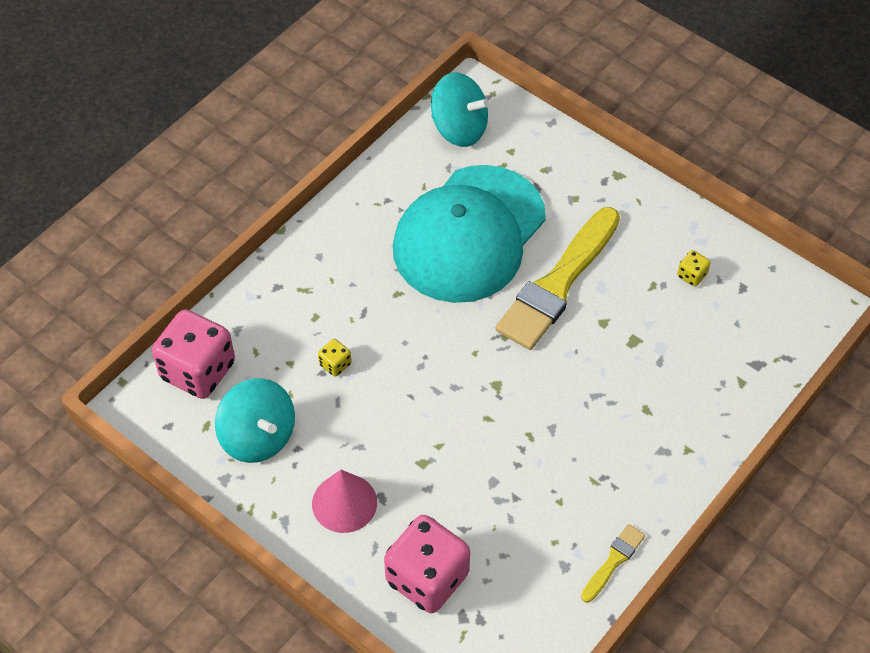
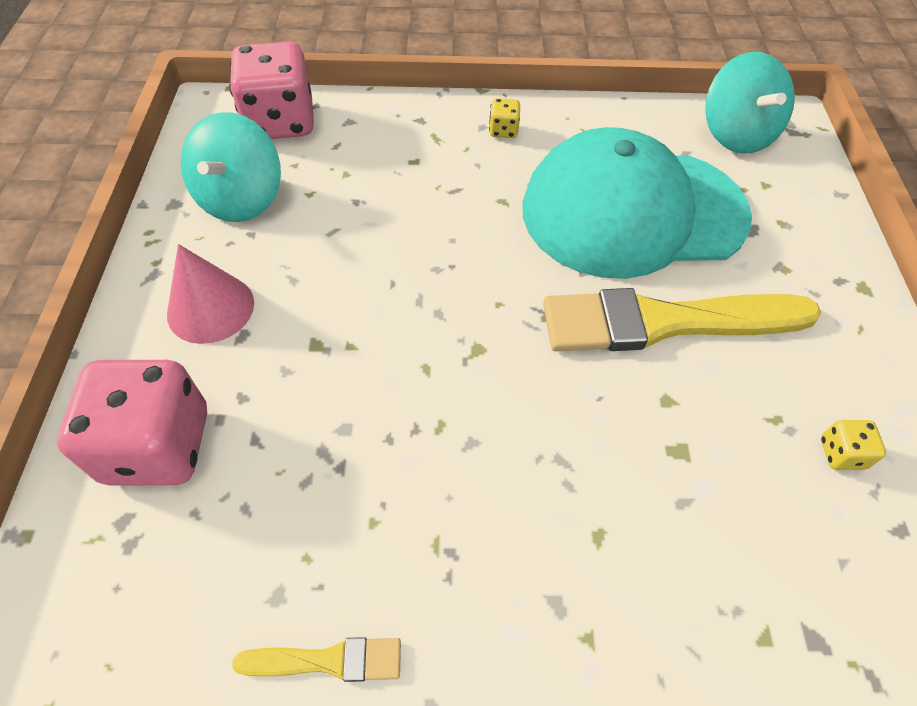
camera: 50 degrees right, 0 degrees up
(335, 364) = (374, 204): yellow dice -> yellow dice (503, 130)

